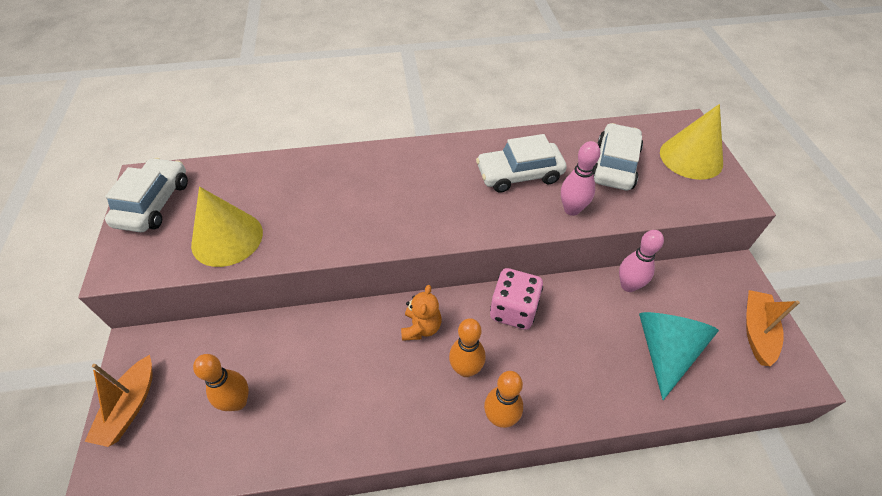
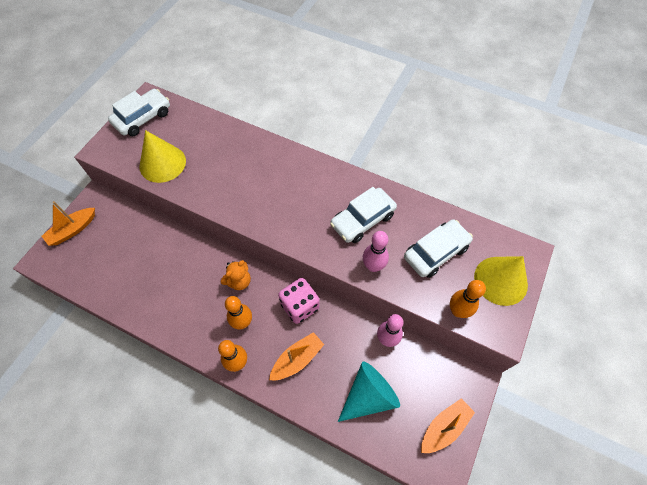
camera: 35 degrees right, 10 degrees up
(238, 402) = (119, 261): orange bowling pin -> orange bowling pin (457, 311)
(519, 174) = (362, 220): white car -> white car turned 60 degrees counterclockwise
(562, 366) = (297, 359): none -> orange boat

